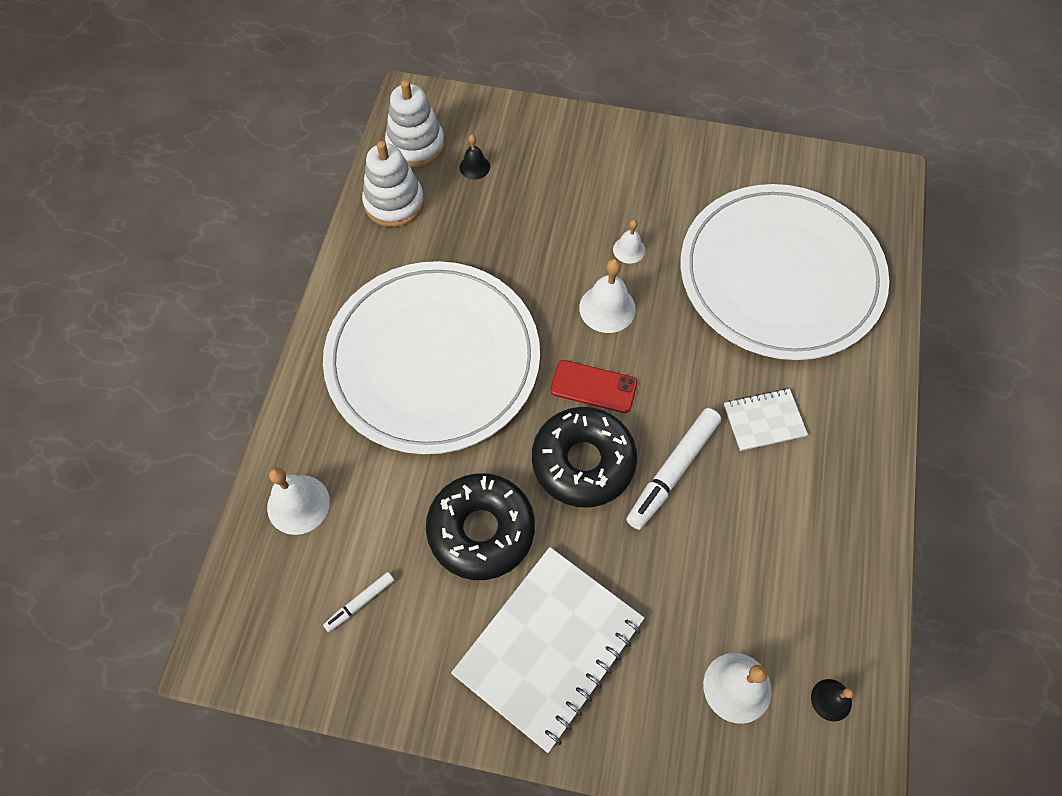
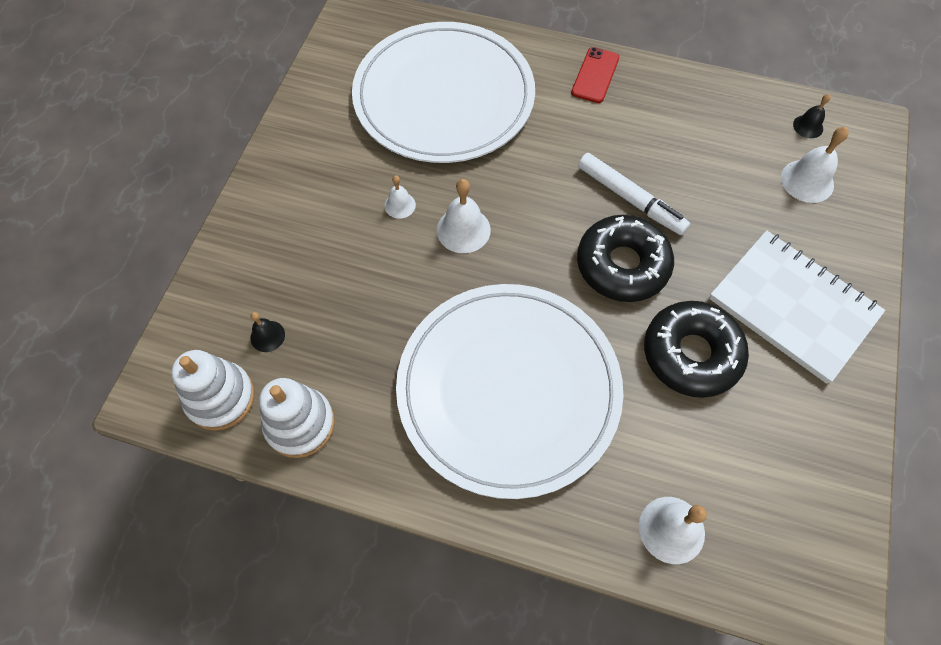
camera: 85 degrees left, 0 degrees up
(360, 603) = (769, 465): white marker -> none
(593, 387) = (546, 249): red phone -> red phone (595, 75)
(764, 421) = (584, 130): white notebook -> none

